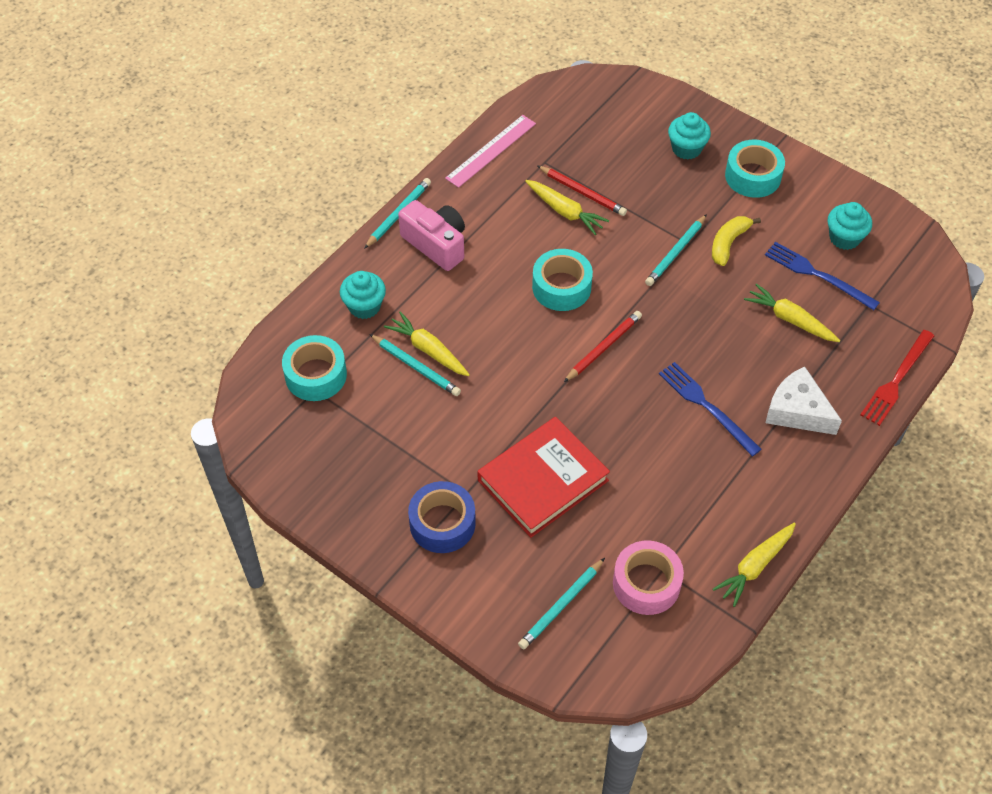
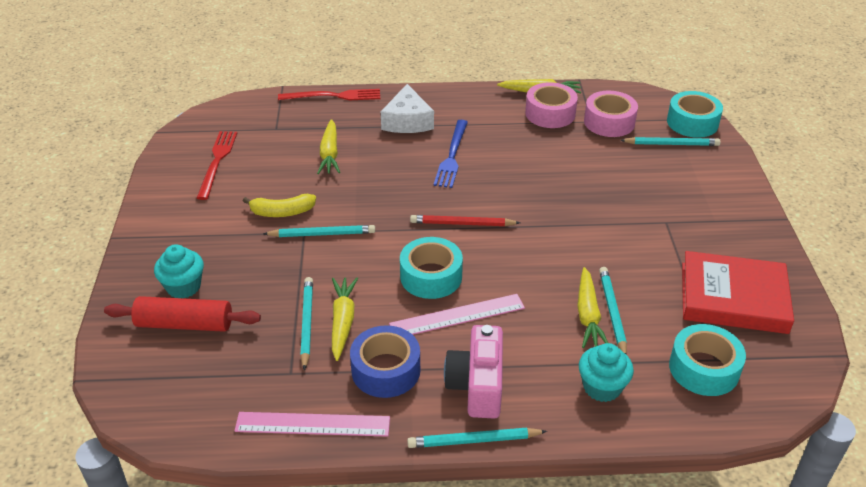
camera: 130 degrees left, 15 degrees down
(442, 523) = (702, 219): blue tape -> blue tape (386, 370)
(506, 275) = (457, 316): none -> pink ruler
(542, 480) = (606, 194): red book -> red book (733, 298)
(582, 192) = (307, 323): red pencil -> turquoise pencil
(644, 133) = (184, 324): none -> red rolling pin
(707, 542) = (550, 113): none -> pink tape
(753, 176) = (186, 233): turquoise tape -> turquoise tape (692, 122)
(817, 275) = (271, 159): blue fork -> none
(844, 238) = (217, 162): turquoise cupcake -> red fork

